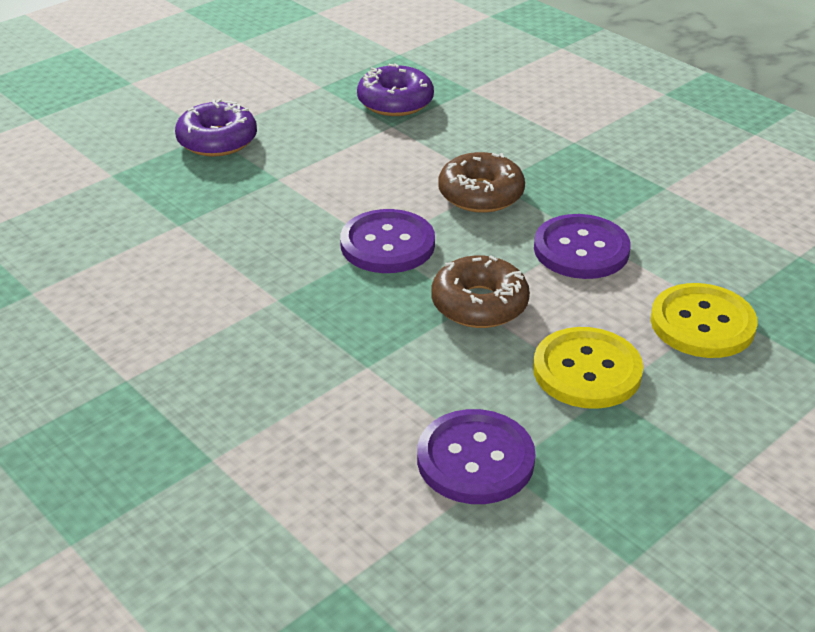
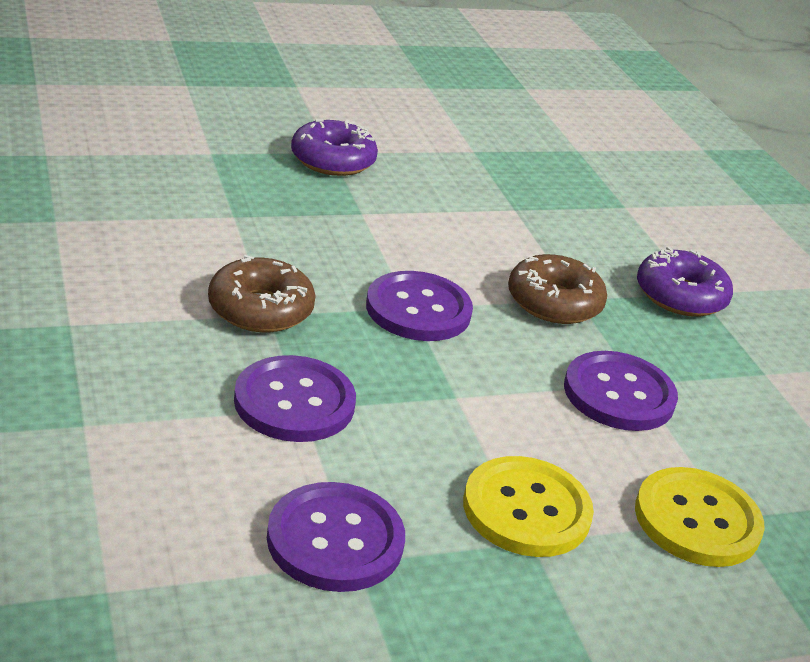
camera: 20 degrees right, 5 degrees down
(357, 364) = (294, 402): none -> purple button
(395, 102) = (536, 190): purple donut -> purple donut (680, 296)
(479, 304) = (465, 400): brown donut -> brown donut (260, 309)

